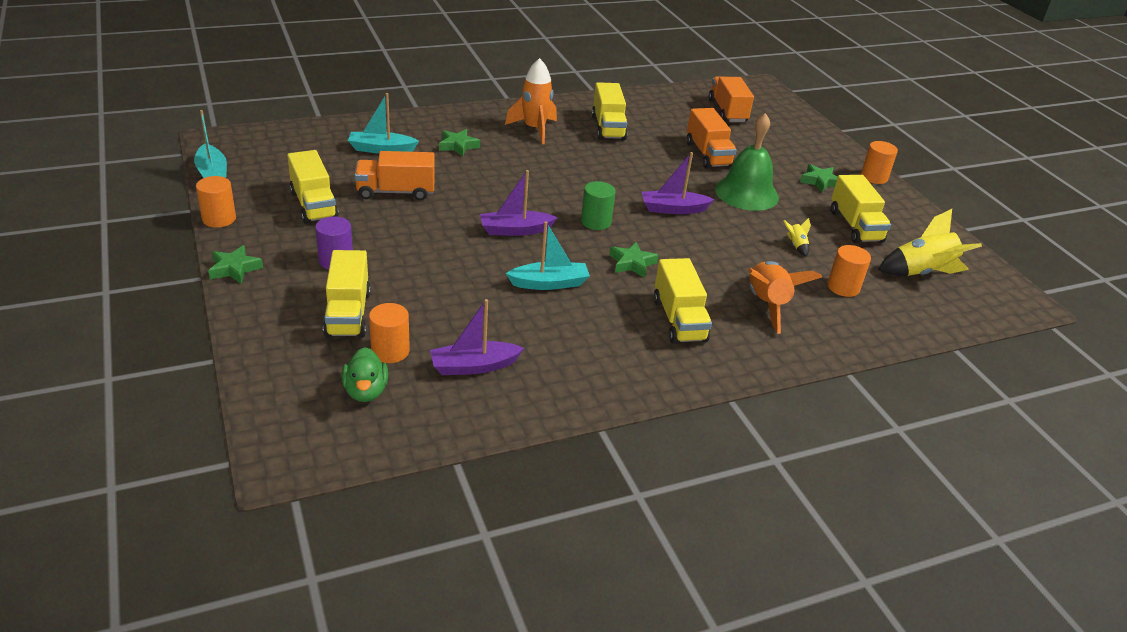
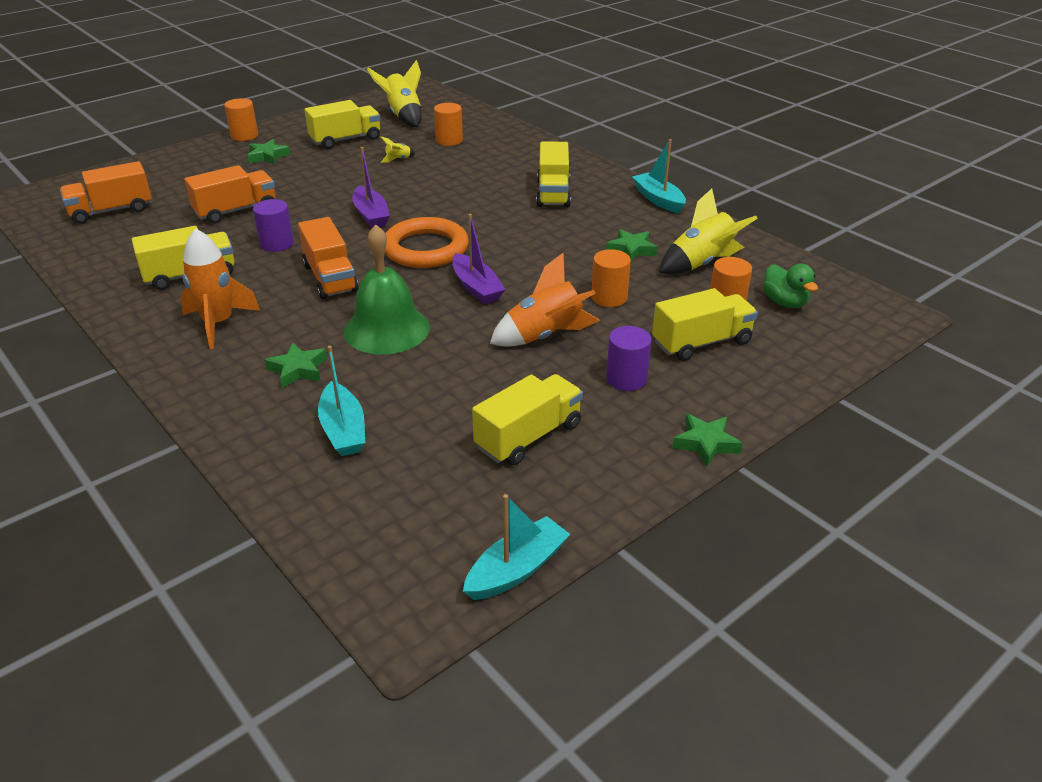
camera: 105 degrees left, 0 degrees up
(219, 219) = (623, 504): orange cylinder -> orange cylinder (609, 297)
(366, 391) = (785, 302): green duck -> green duck turned 90 degrees clockwise
(396, 192) = (451, 383): orange truck -> orange truck (330, 278)
(474, 366) = (701, 263): purple boat -> yellow rocket
(549, 283) = (554, 253): turquoise boat -> turquoise boat (658, 200)
(596, 222) = (425, 249): green cylinder -> orange ring
(632, 263) = (486, 221): green star -> green star (631, 250)
(640, 162) = (277, 244): none -> purple cylinder
(679, 320) = (553, 193): yellow truck -> yellow truck turned 120 degrees clockwise
(746, 193) = (313, 185): green bell -> green bell (387, 329)
(767, 304) = (500, 164): orange rocket -> orange rocket (545, 336)

